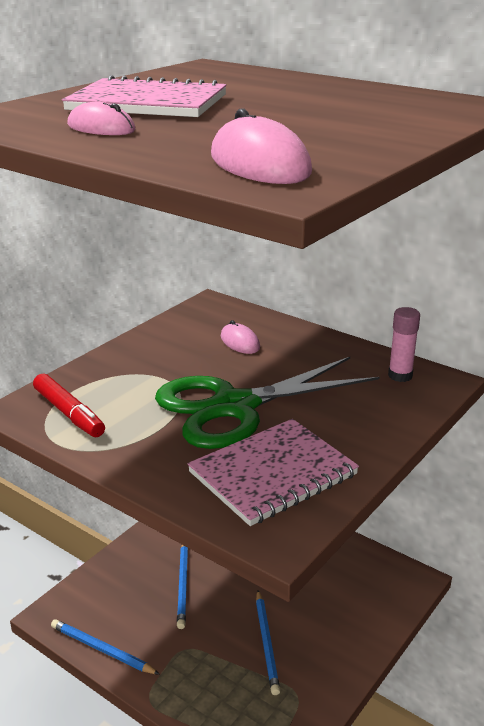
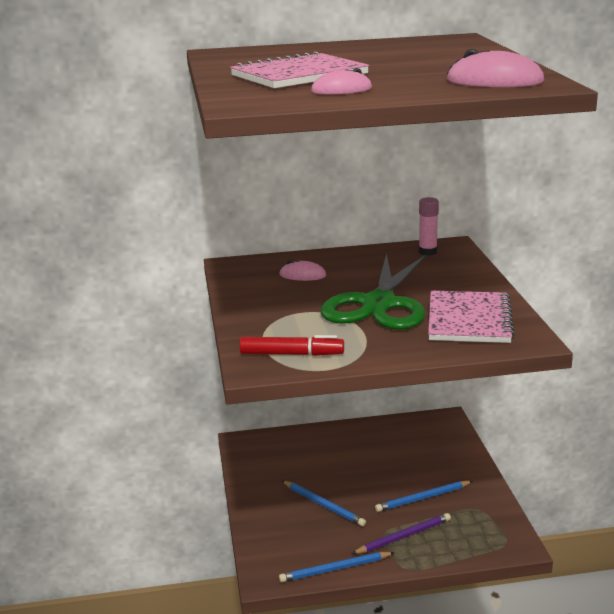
camera: 45 degrees left, 5 degrees down
(194, 666) = (403, 536): none -> purple pencil
(267, 643) = (423, 498): blue pencil -> blue pencil turned 120 degrees clockwise

